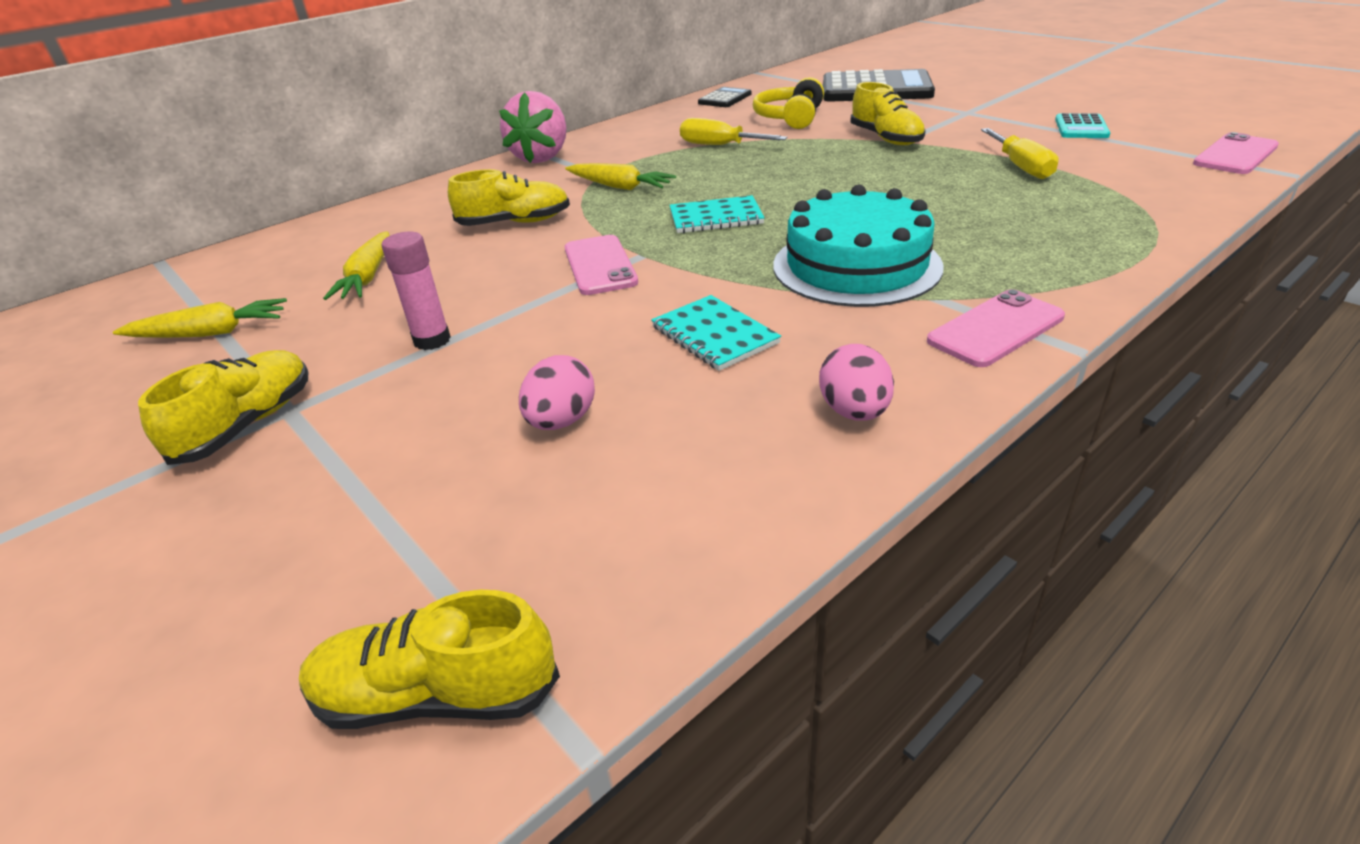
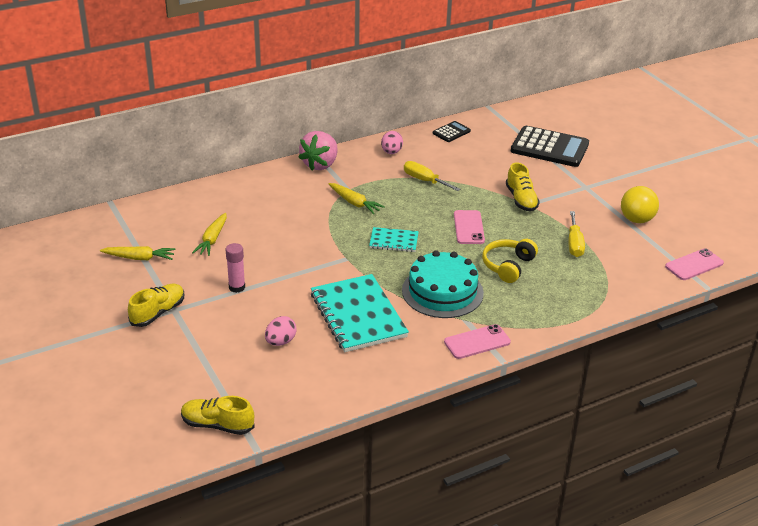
camera: 10 degrees right, 0 degrees up
(515, 223) = (291, 218): yellow shoe -> none
(600, 265) = (324, 260): pink phone -> pink phone (469, 227)
(714, 335) = (358, 315): turquoise notebook -> turquoise notebook, size x1.94
(790, 118) = (479, 164): yellow headphones -> yellow headphones (508, 266)
(854, 412) = (394, 365): pink egg -> pink egg (391, 152)
(1081, 128) = (636, 220): turquoise calculator -> yellow ball

